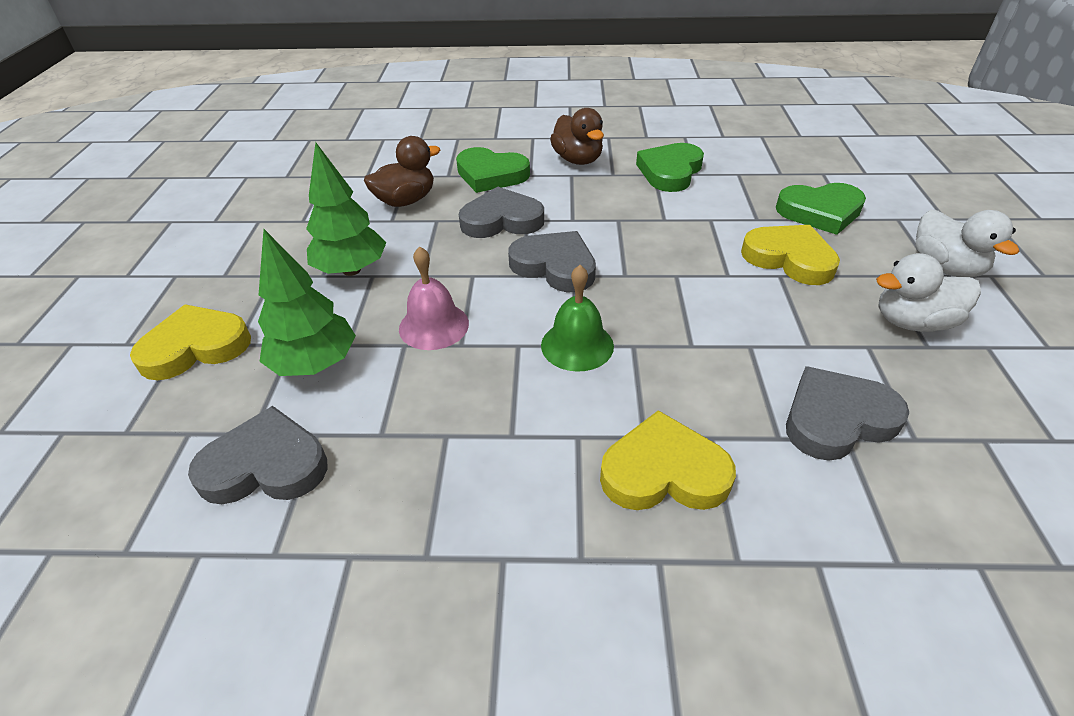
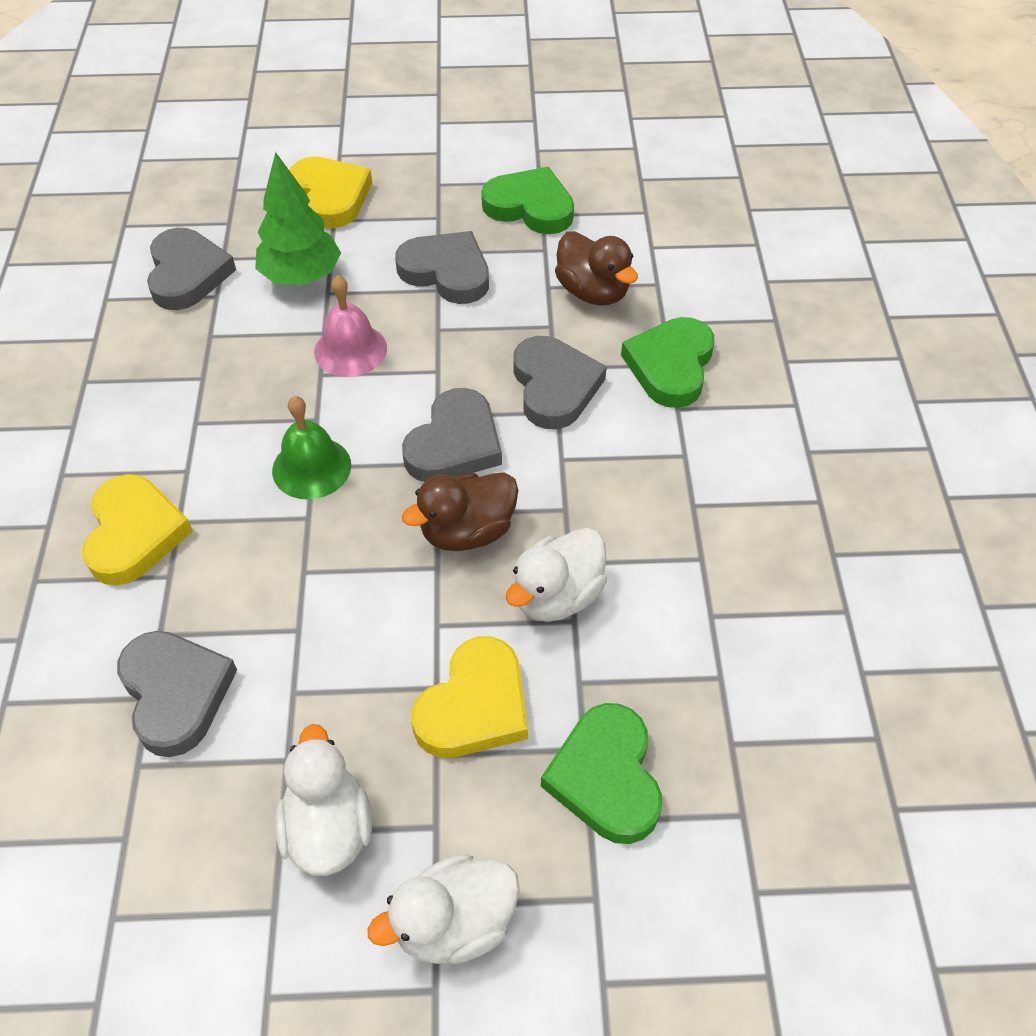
camera: 85 degrees right, 10 degrees up
(351, 270) = (446, 272): green tree -> grey heart
(577, 160) = (731, 461): brown duck -> brown duck (467, 531)
(670, 172) = (711, 579): green heart -> green heart (530, 207)
(692, 224) = (557, 596): none -> white duck

